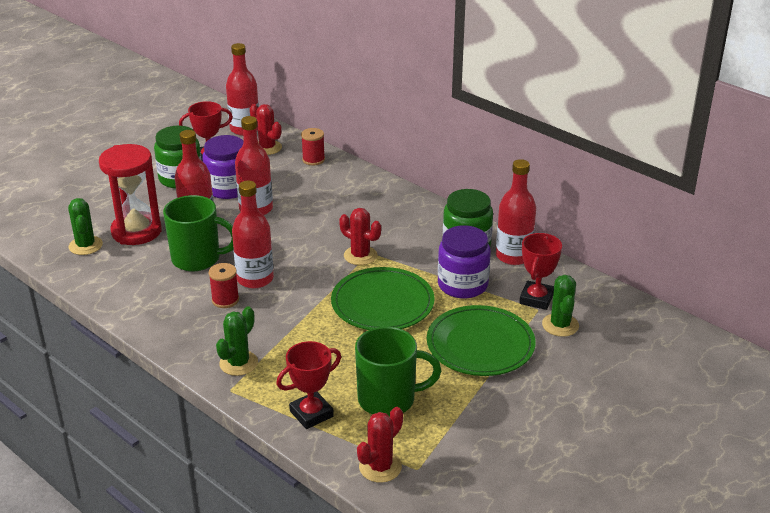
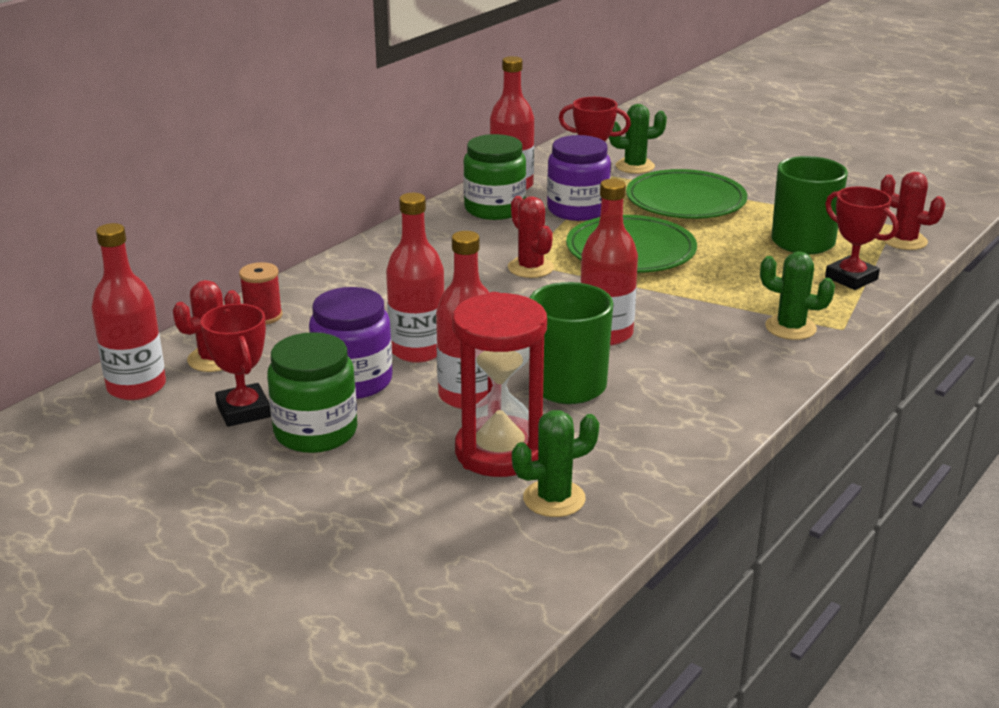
camera: 95 degrees left, 5 degrees down
(225, 300) = (663, 350): red spool -> none
(360, 256) = (530, 268): red cactus -> red cactus turned 60 degrees counterclockwise

